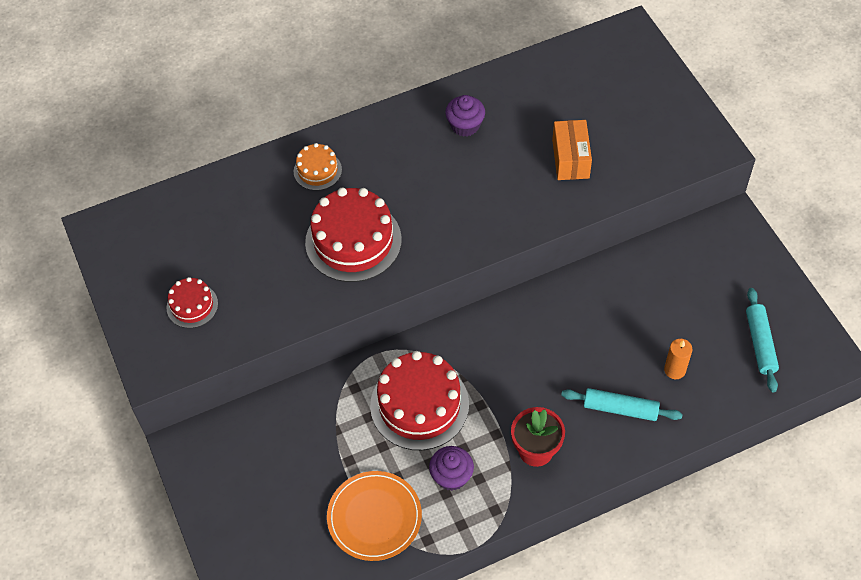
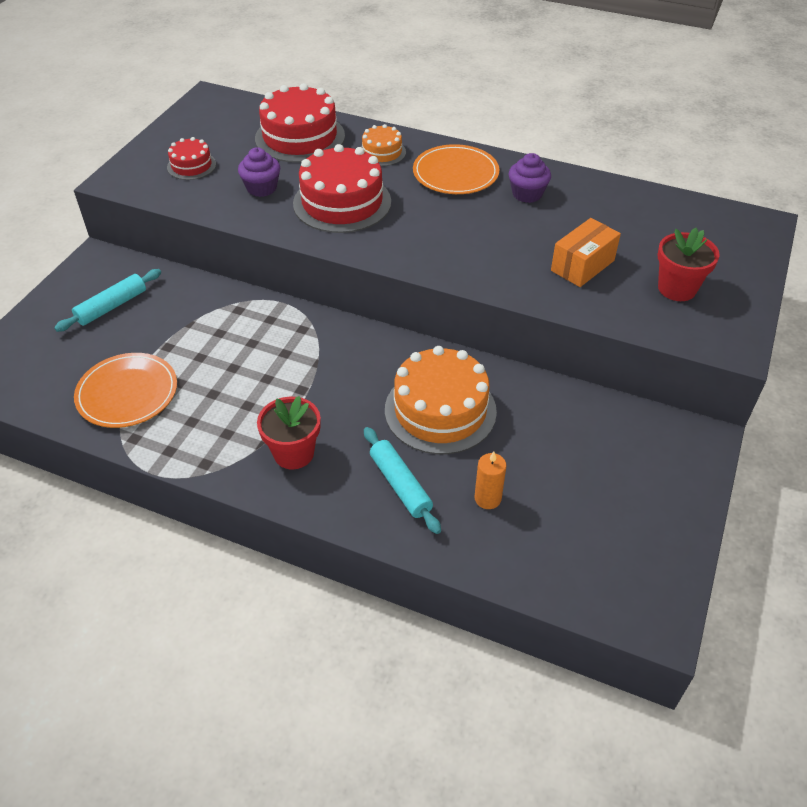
camera: 45 degrees right, 10 degrees down
(395, 147) = (455, 173): none -> orange plate
(419, 405) = (262, 354): red cake -> red cake (300, 137)
(451, 476) = (212, 415): purple cupcake -> purple cupcake (261, 188)
(579, 338) = (440, 410): none -> orange cake
(642, 130) = (677, 288): none -> red flower pot
(760, 343) = (597, 547): turquoise rolling pin -> turquoise rolling pin (112, 306)

